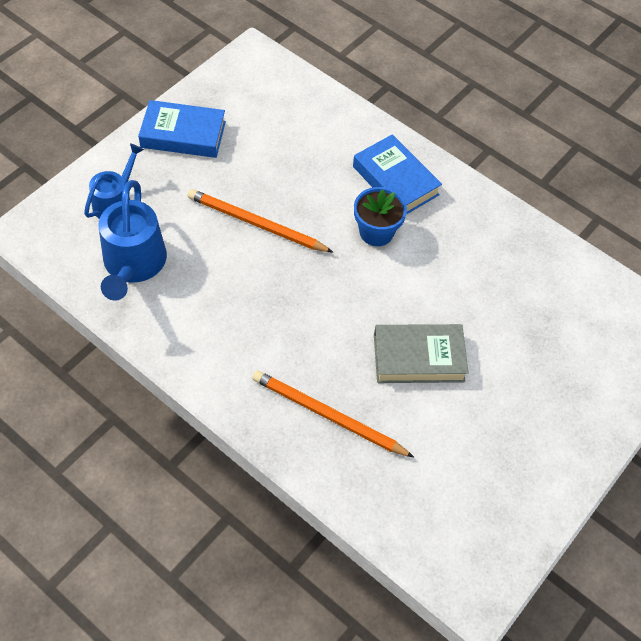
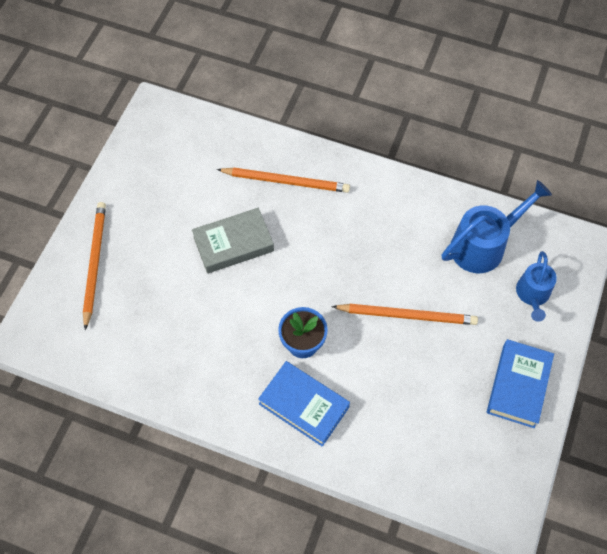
camera: 165 degrees right, 5 degrees up
(133, 265) = (483, 245): blue watering can -> blue watering can turned 75 degrees clockwise
(183, 134) = (518, 386): blue book -> blue book turned 60 degrees counterclockwise
(590, 388) = (95, 263): none -> orange pencil

